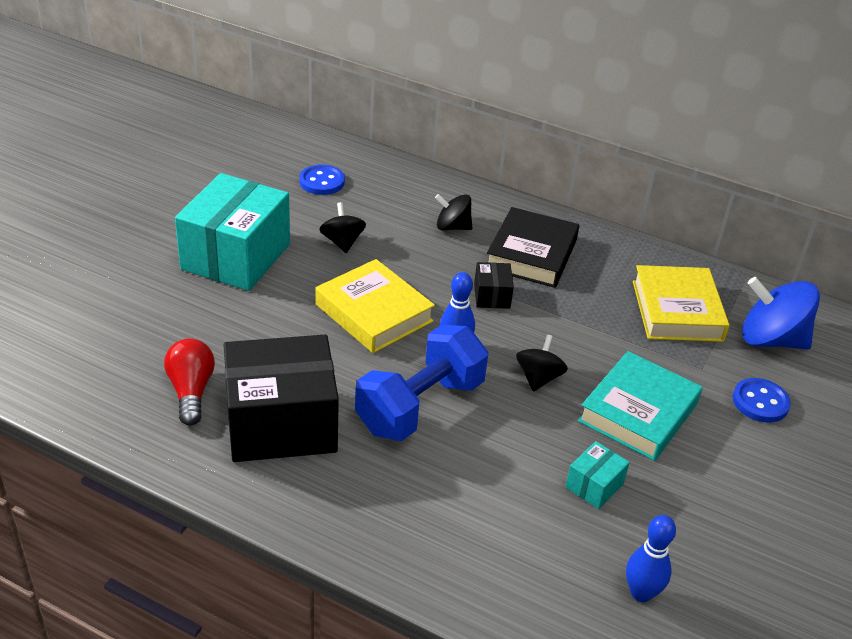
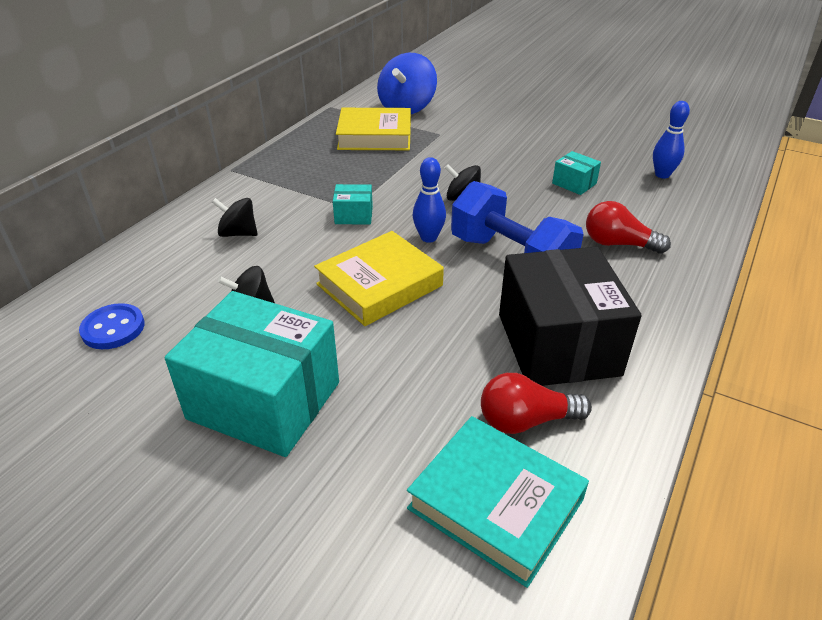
camera: 85 degrees left, 0 degrees up
(452, 227) = (238, 233): black spinning top -> black spinning top turned 90 degrees clockwise
(453, 503) = (618, 244): none -> red light bulb
(492, 296) = (353, 215): black box -> turquoise box
(531, 254) = (292, 192): black book -> none
(638, 412) = (493, 161): turquoise book -> turquoise book (495, 504)
(760, 402) = (472, 119): blue button -> none

